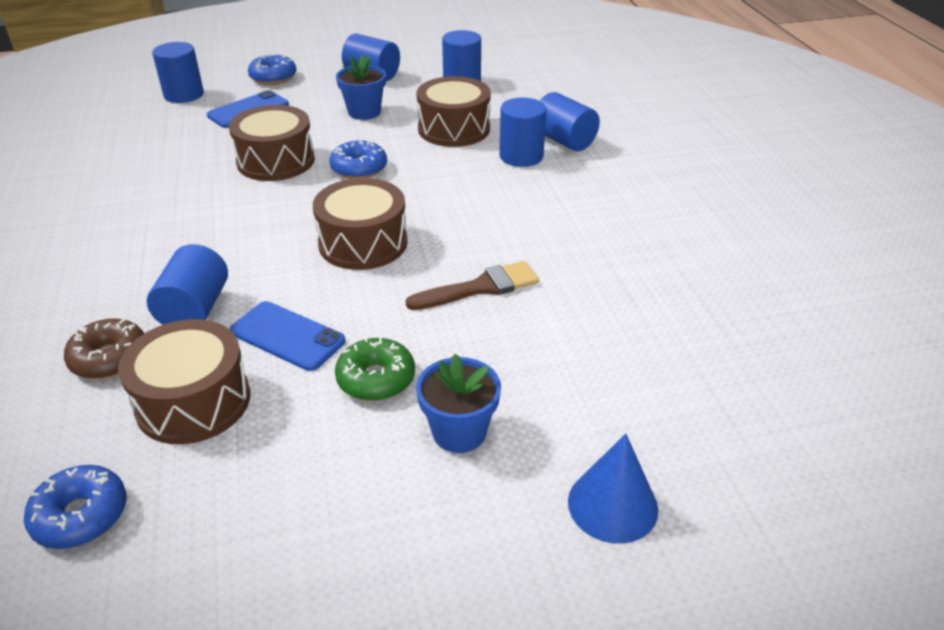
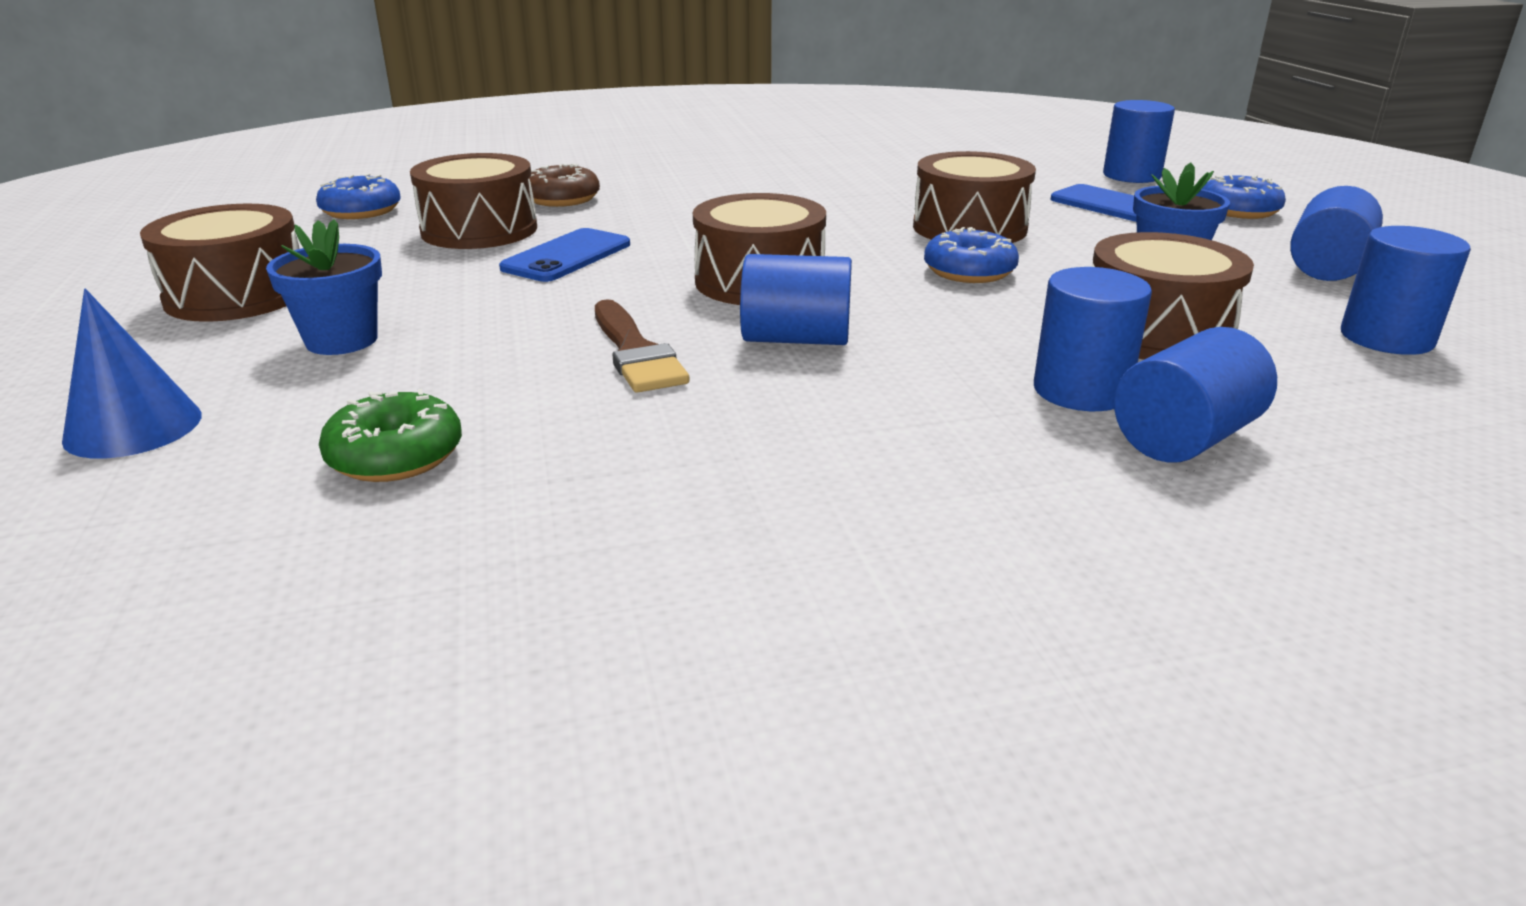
camera: 90 degrees right, 10 degrees down
(195, 309) = (631, 219): blue cylinder -> blue cylinder (796, 339)
(348, 539) = (237, 295): none -> brown drum
(376, 379) = (466, 298): green donut -> green donut (395, 456)

